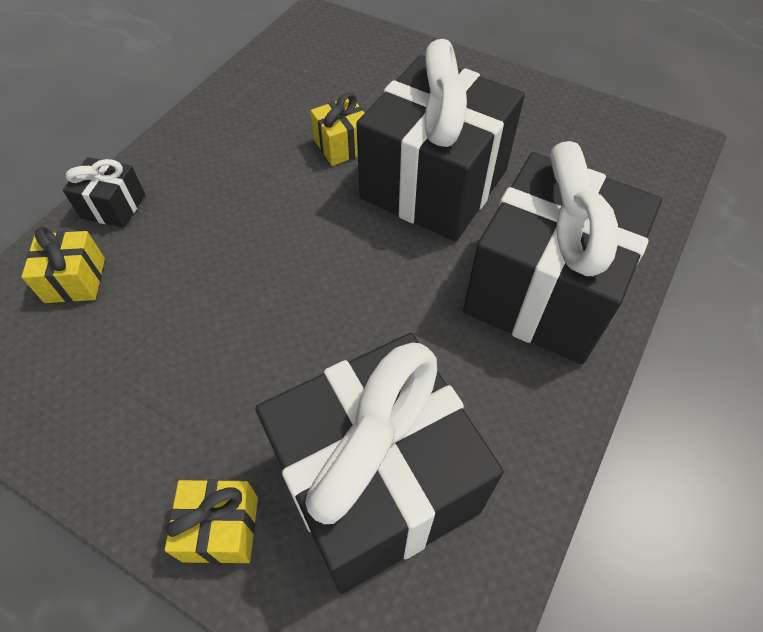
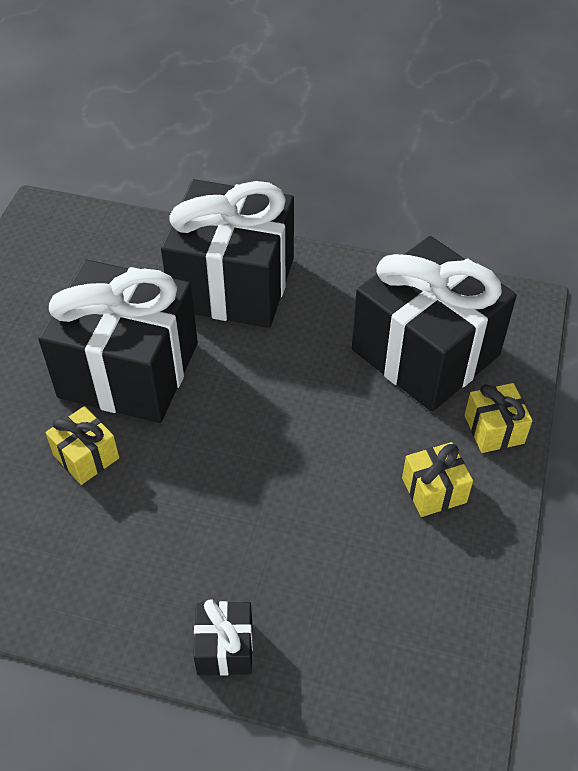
camera: 105 degrees left, 5 degrees down
(75, 280) = (330, 635): yellow gift -> yellow gift (434, 490)

